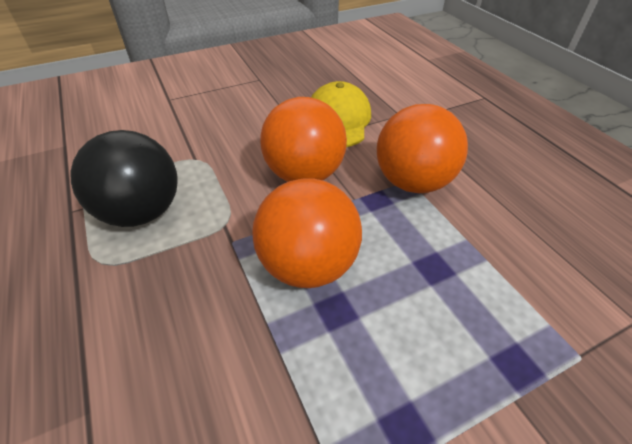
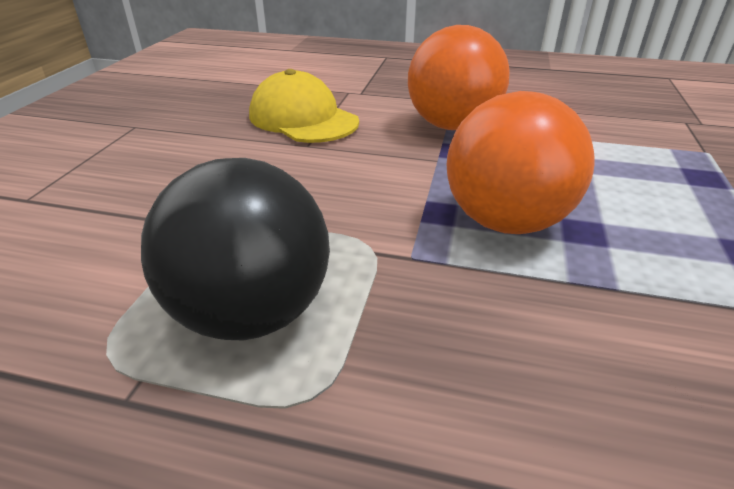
camera: 50 degrees left, 10 degrees down
(304, 174) = (361, 168): orange ball -> none

